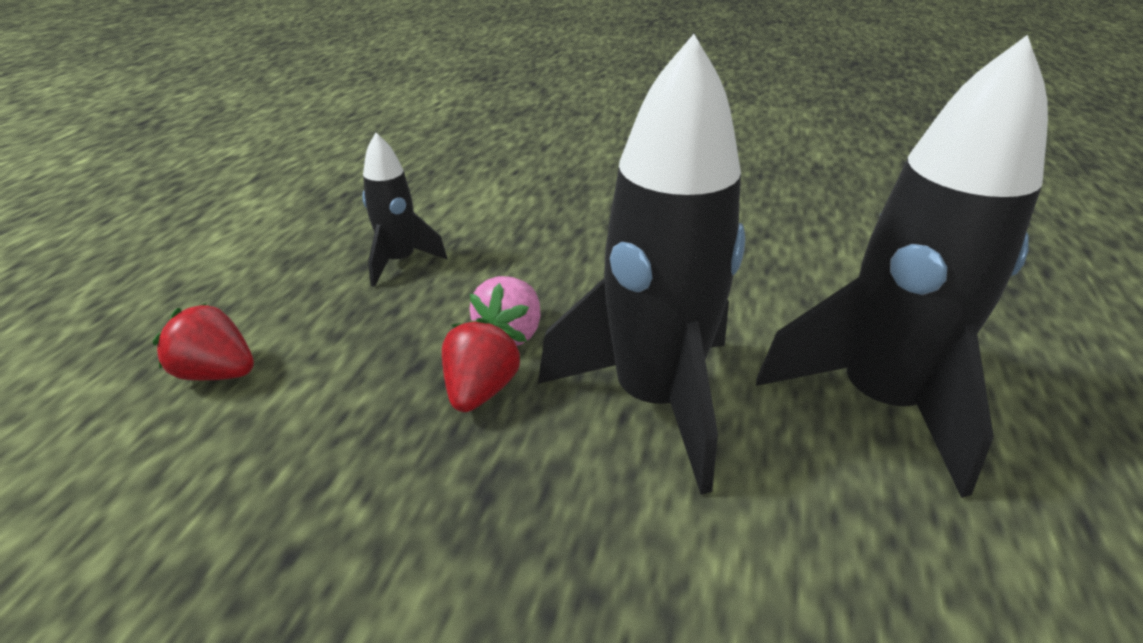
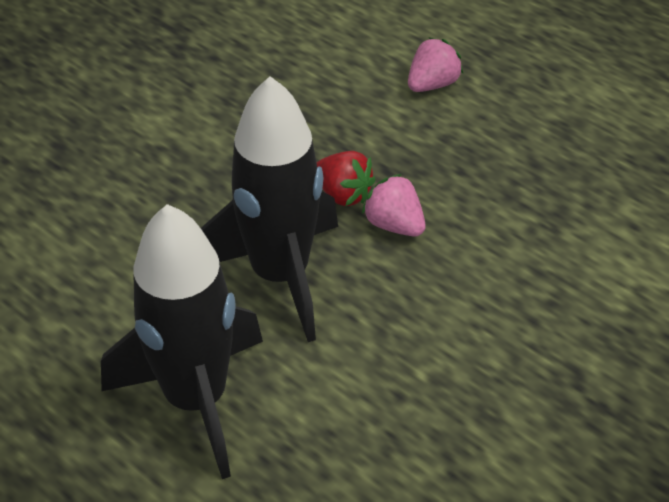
camera: 115 degrees right, 10 degrees up
(217, 373) = (432, 84): red strawberry -> pink strawberry
(400, 261) = (531, 186): black rocket -> none

